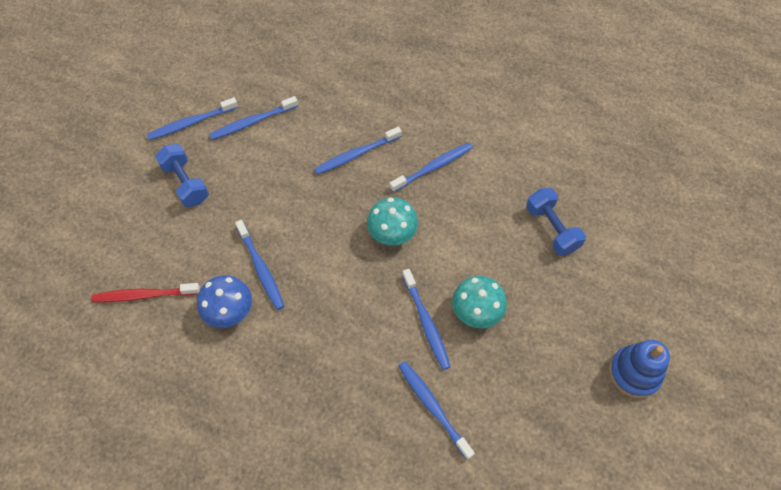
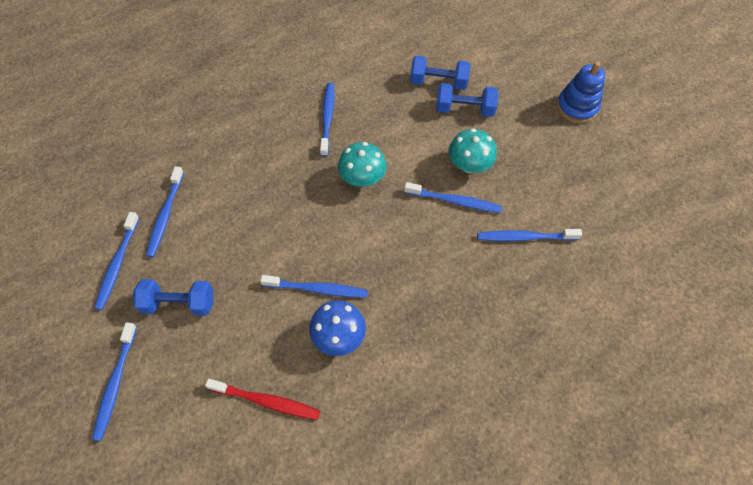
camera: 55 degrees left, 0 degrees up
(144, 295) = (266, 401): red toothbrush -> red toothbrush turned 105 degrees counterclockwise
(356, 154) = (270, 160): blue toothbrush -> blue toothbrush (115, 384)
(539, 270) = (464, 109): none -> blue dumbbell

